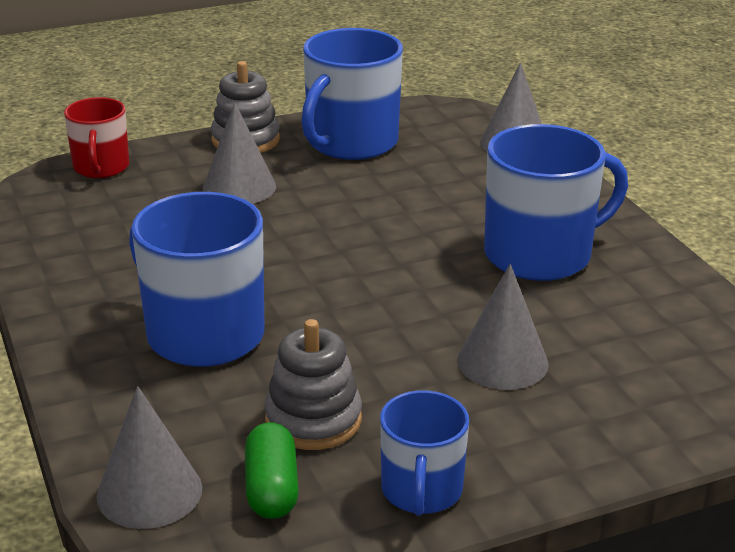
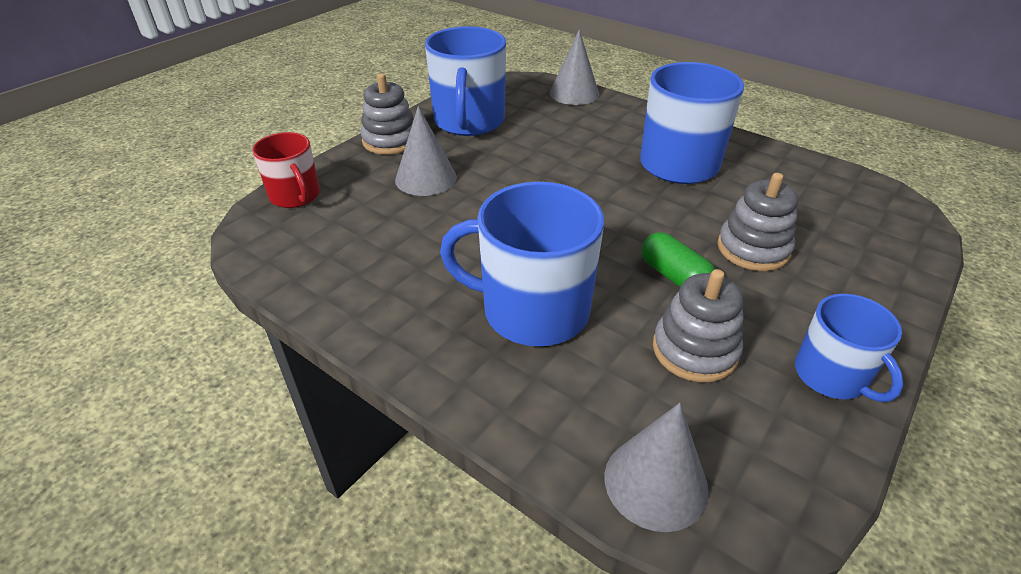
camera: 30 degrees left, 10 degrees up
(272, 488) = (738, 428): green capsule -> green capsule (674, 276)
(502, 362) = (753, 249): grey cone -> grey stacking toy

